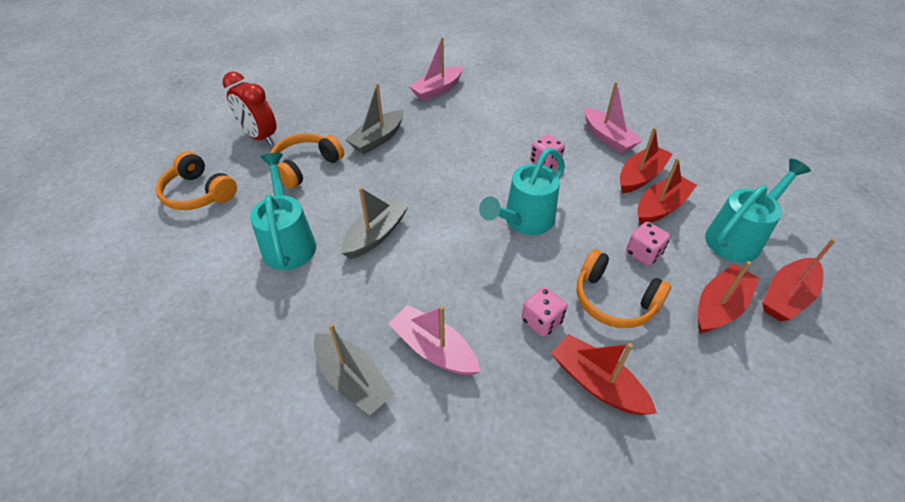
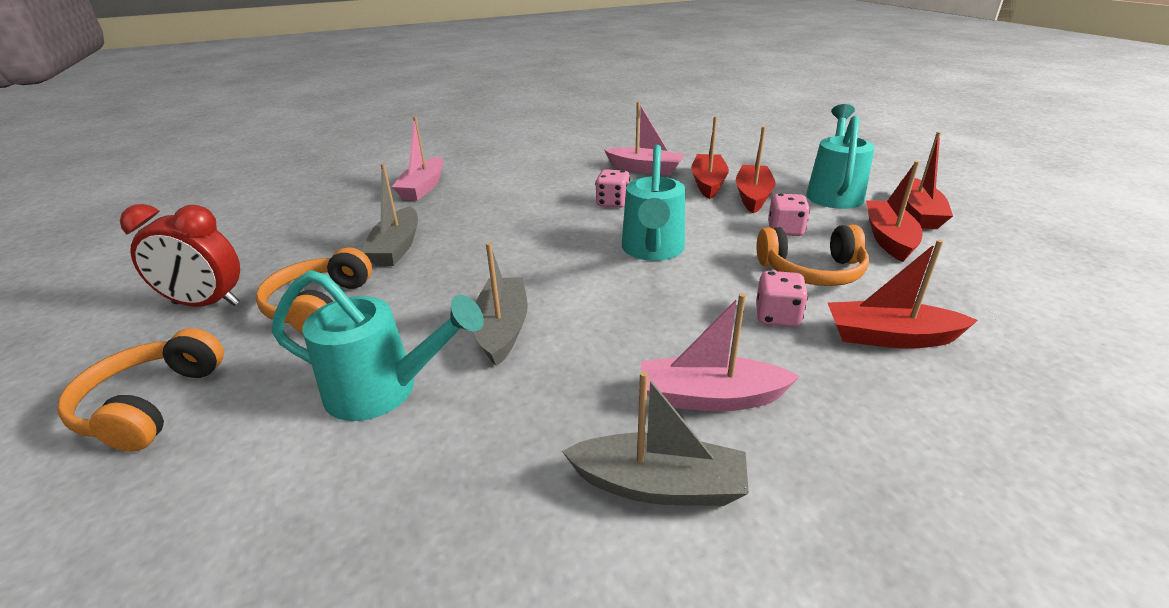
camera: 35 degrees left, 15 degrees down
(199, 193) = (152, 404): orange headphones -> orange headphones turned 90 degrees clockwise
(289, 242) = (383, 390): turquoise watering can -> turquoise watering can turned 150 degrees clockwise

